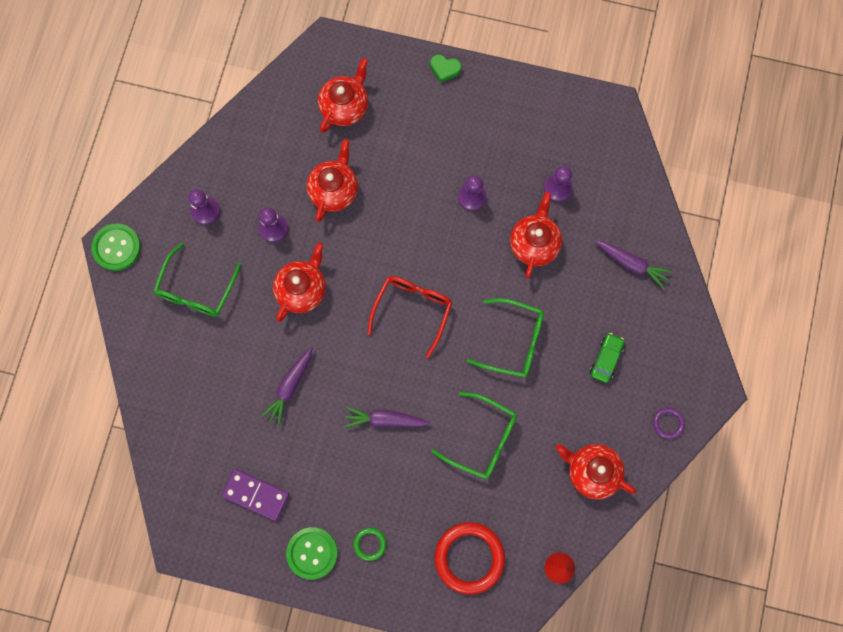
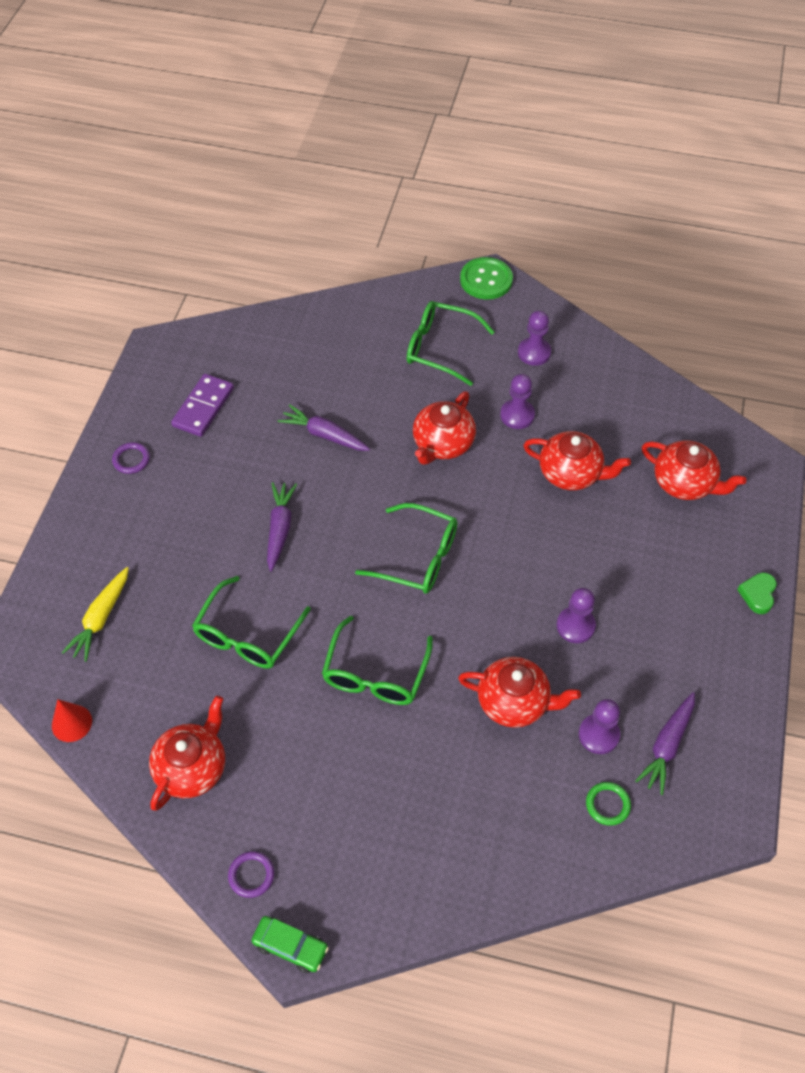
camera: 90 degrees right, 20 degrees down
(302, 289) = (442, 444): red teapot -> red teapot turned 90 degrees clockwise
(312, 553) = (131, 459): green button -> purple ring
(370, 544) = (133, 514): green ring -> green ring (607, 804)
(412, 311) = (417, 557): red glasses -> green glasses
(469, 558) = (101, 618): red ring -> yellow carrot
(606, 359) = (348, 792): green car -> green car (290, 946)
(631, 264) = (490, 834): purple carrot -> purple carrot (667, 746)

